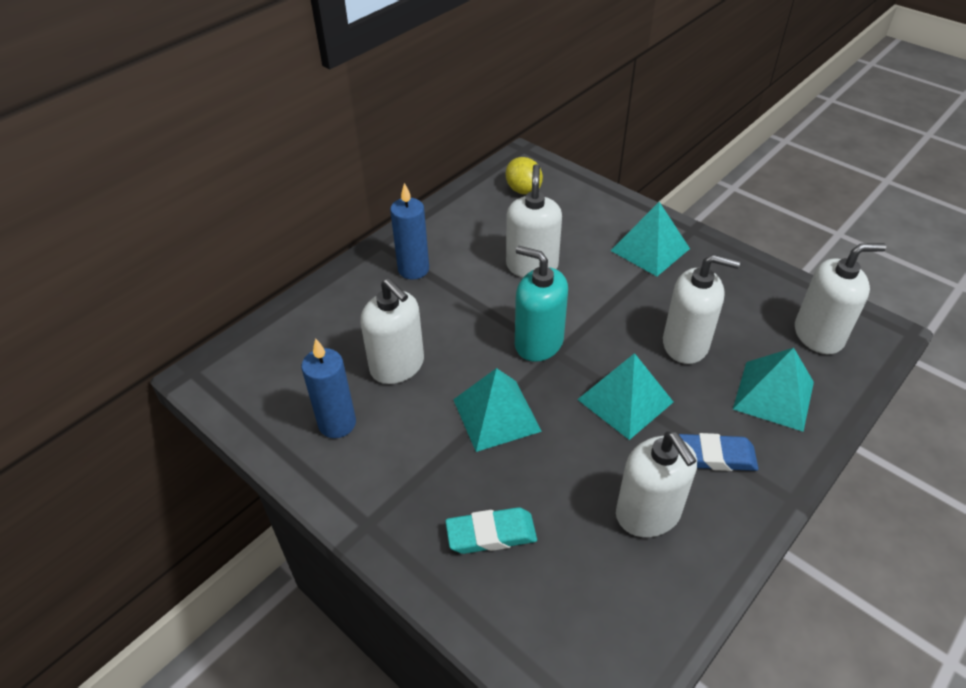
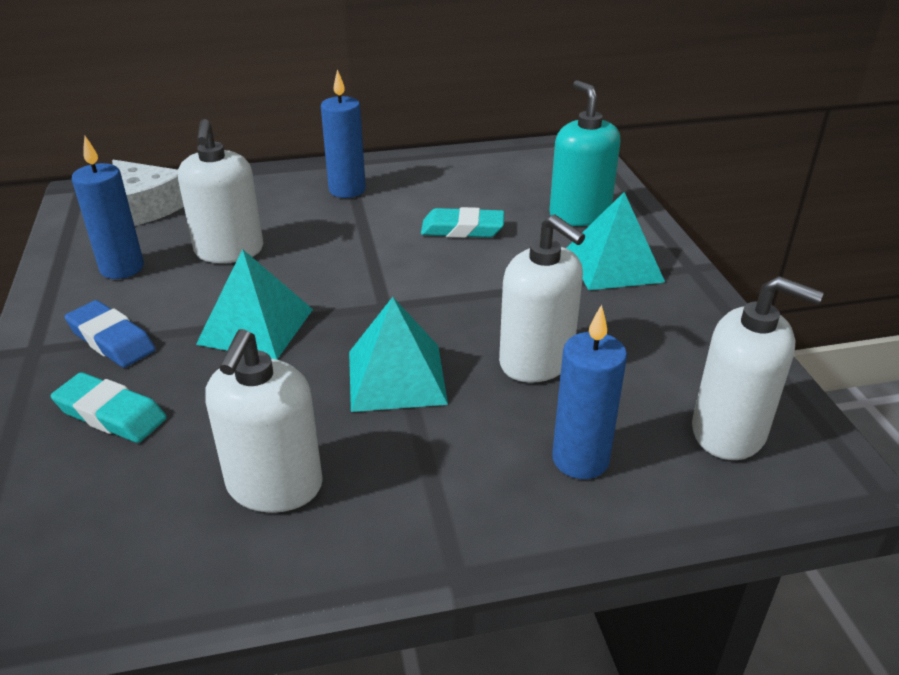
camera: 35 degrees right, 10 degrees down
(277, 360) = (146, 207): none -> white cheese
(523, 190) = (540, 170): yellow lemon -> none
(532, 266) = (462, 229): white soap dispenser -> turquoise eraser
(538, 343) = (379, 290): turquoise soap dispenser -> turquoise soap dispenser (579, 214)
(714, 456) = (422, 477): blue eraser -> blue eraser (111, 340)
(773, 395) = (580, 459): turquoise pyramid -> blue candle

